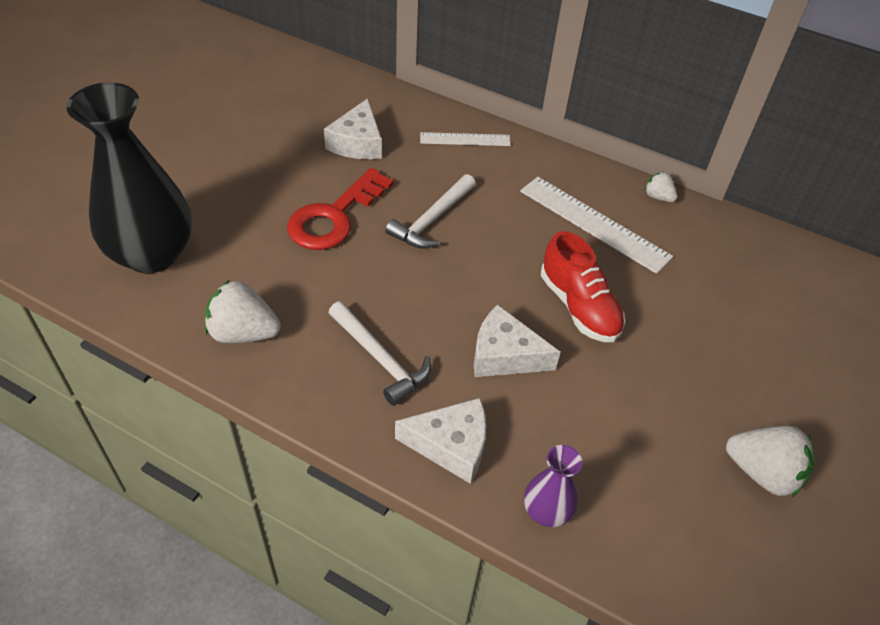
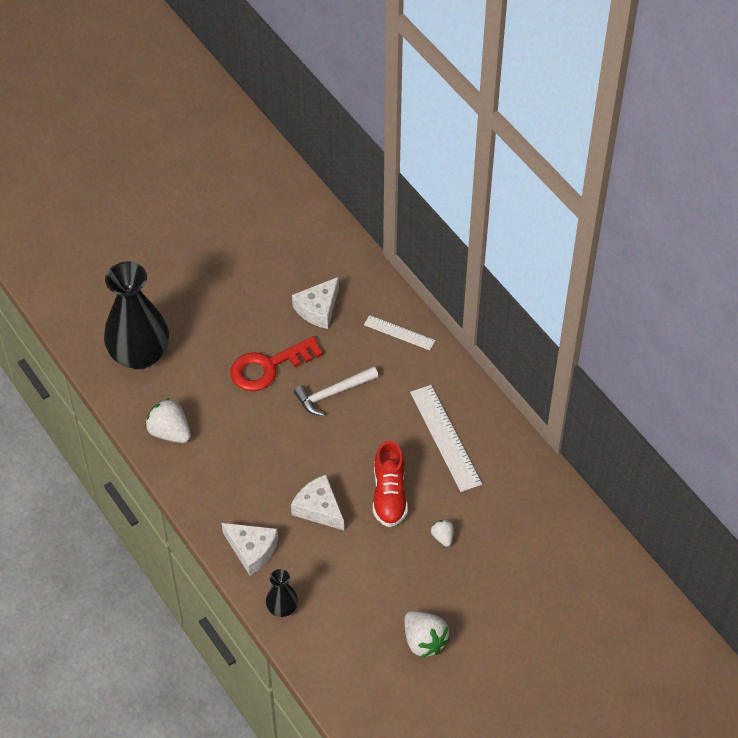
camera: 30 degrees right, 5 degrees up
(380, 359) = (241, 481): white hammer -> none
(546, 511) = (282, 608): purple vase -> black vase
(658, 197) = (510, 434): white strawberry -> white strawberry (442, 537)

